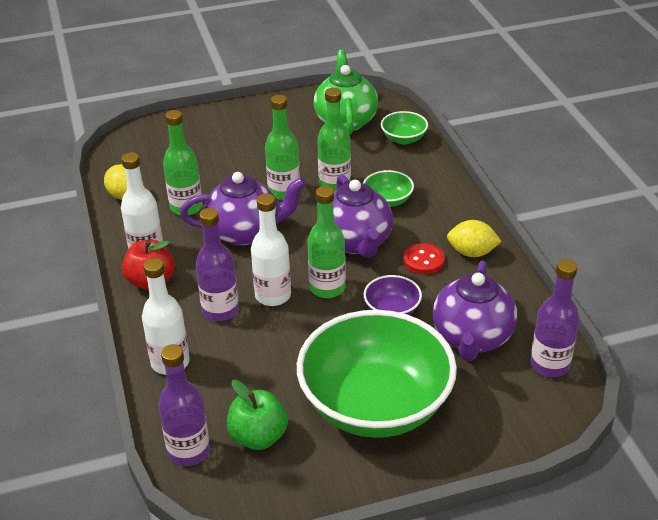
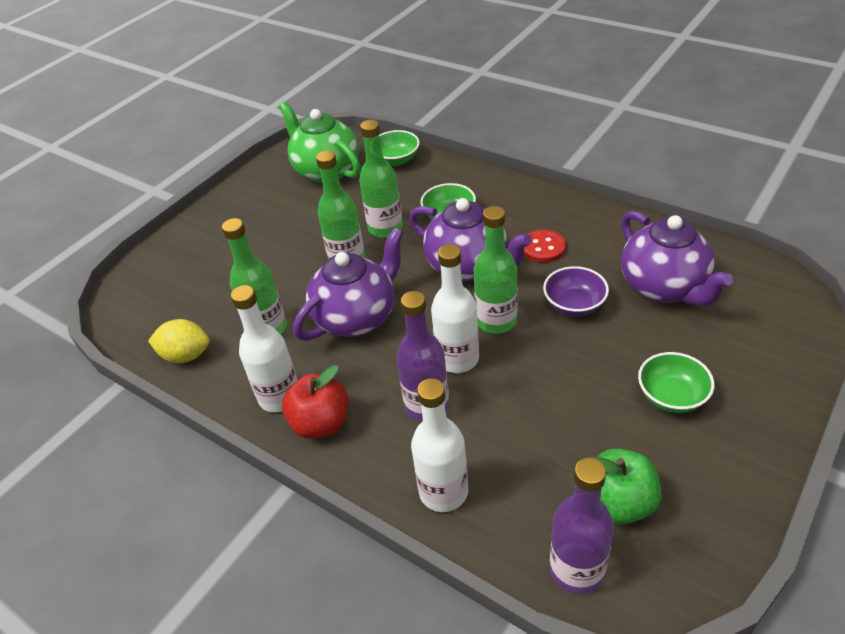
camera: 35 degrees left, 5 degrees up
(375, 405) = (671, 396): green bowl -> green bowl, size x0.41
(472, 253) = (571, 219): yellow lemon -> none
(549, 365) = (744, 271): purple bottle -> none

